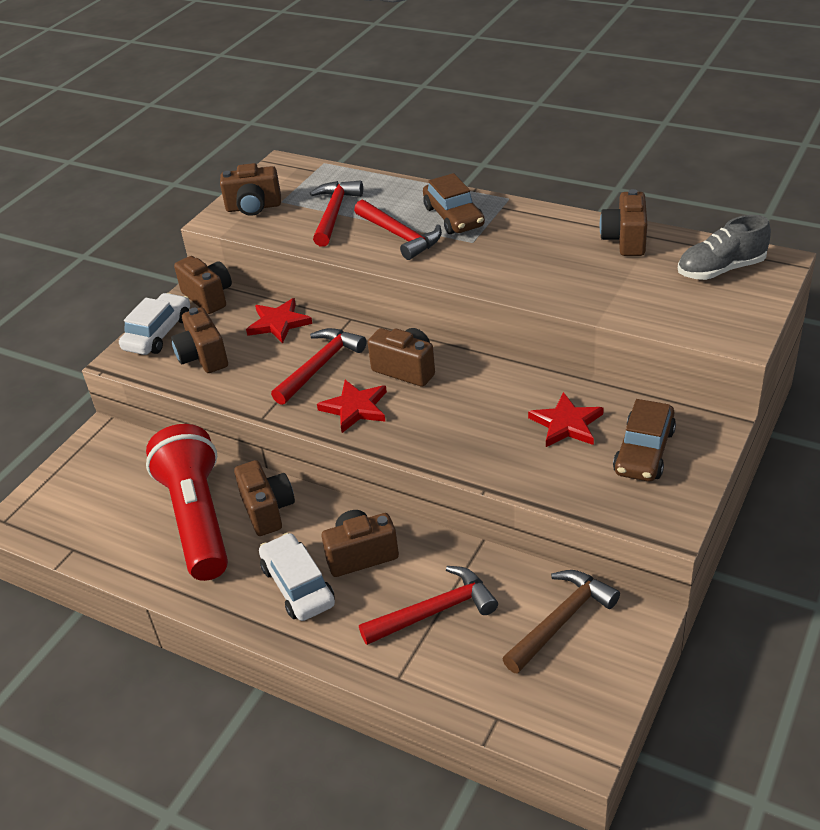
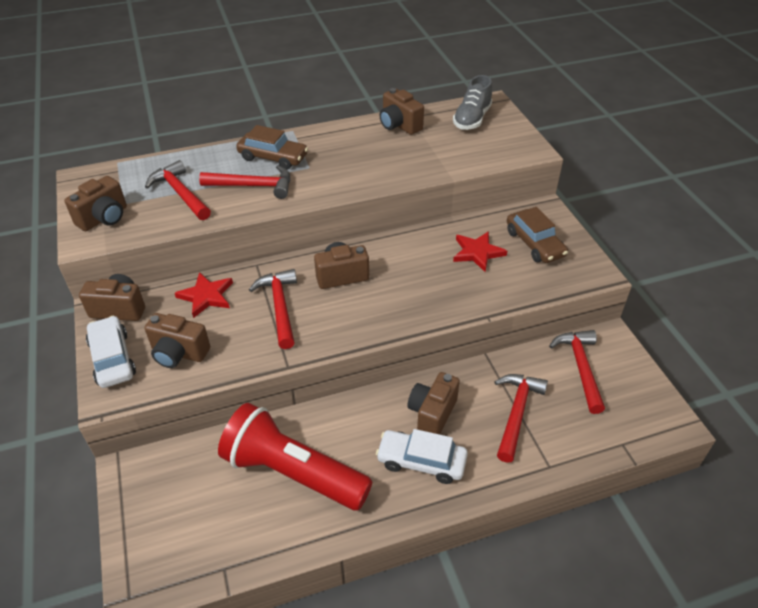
camera: 50 degrees left, 5 degrees up
(267, 510) = (335, 430): brown camera -> none
(355, 408) = (343, 319): red star -> none
(561, 620) = (580, 368): brown hammer -> red hammer

